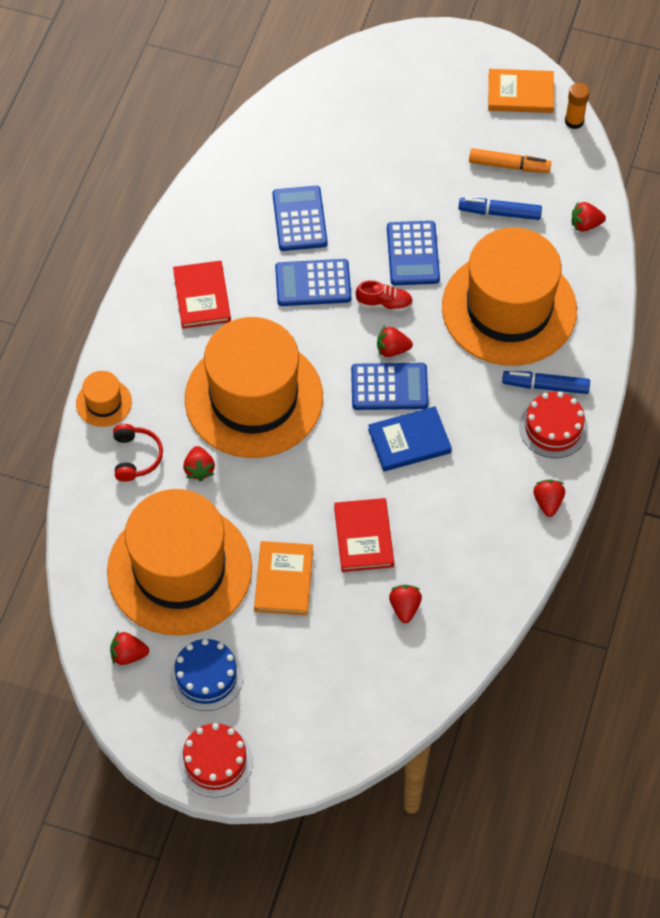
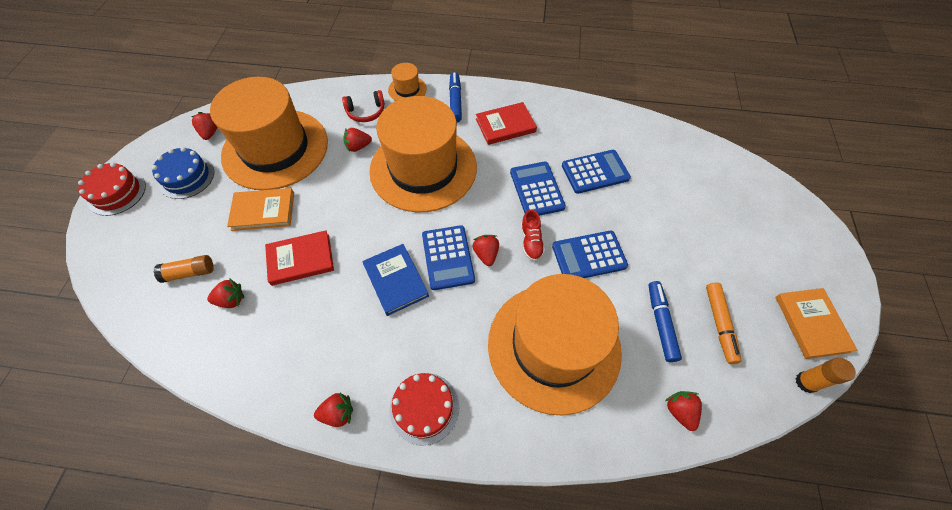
camera: 80 degrees right, 0 degrees up
(360, 655) = (190, 273): none -> orange glue stick
(545, 386) = (472, 393): blue marker -> blue marker (455, 101)

